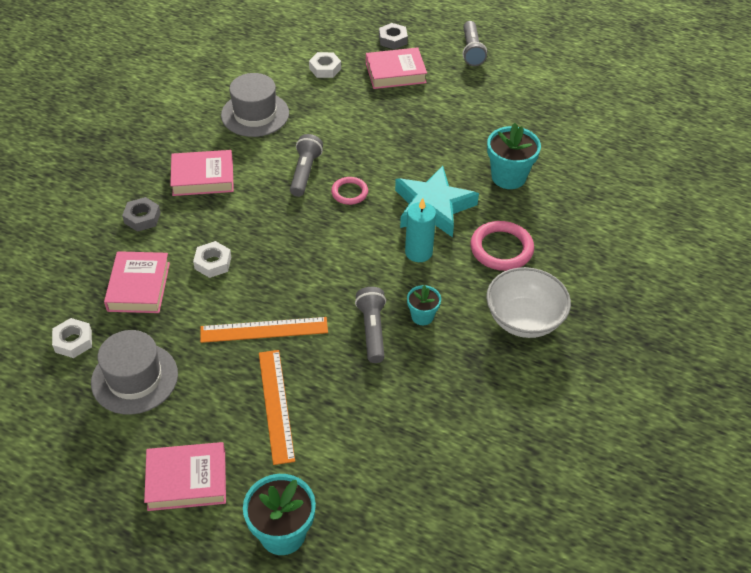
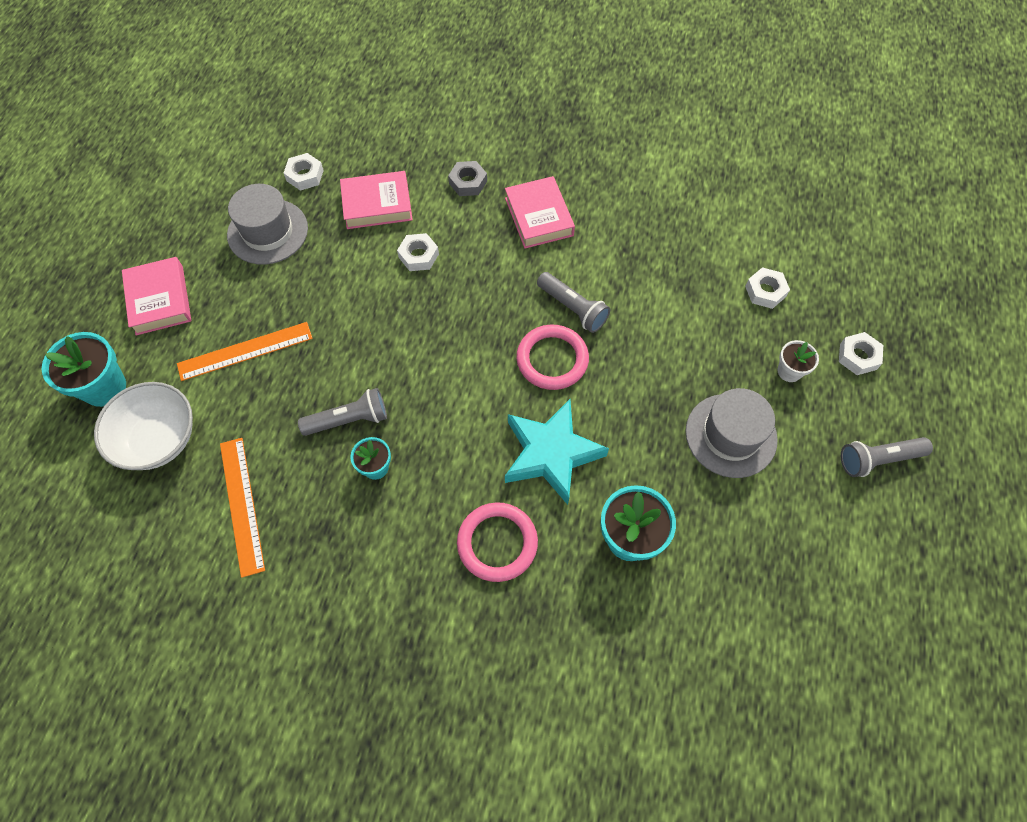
camera: 80 degrees right, 15 degrees up
(255, 114) = (655, 239): grey hat -> grey hat (731, 435)
(264, 330) = (337, 320): orange ruler -> orange ruler (241, 505)
(305, 172) = (572, 308): grey flashlight -> grey flashlight turned 45 degrees clockwise
(349, 192) = (552, 359): pink ring -> pink ring, size x1.63
(393, 40) = (858, 356): grey nut -> white nut
(395, 73) = (789, 371): pink book -> white flower pot
(418, 252) = (472, 449): turquoise candle -> none
(524, 319) = (386, 582): white bowl -> white bowl (159, 439)

